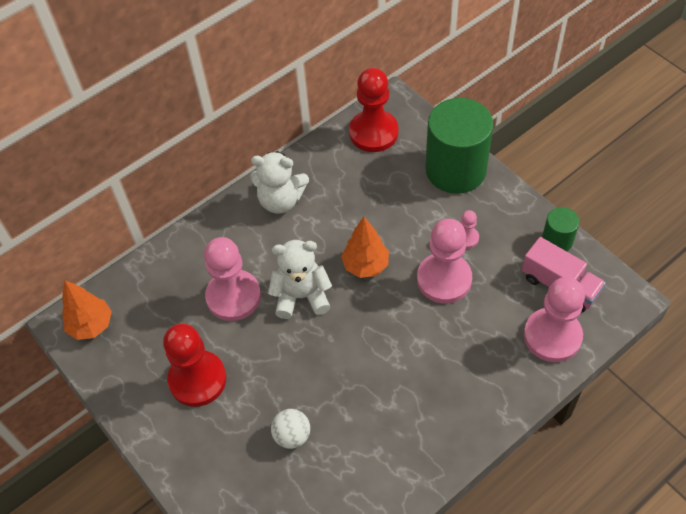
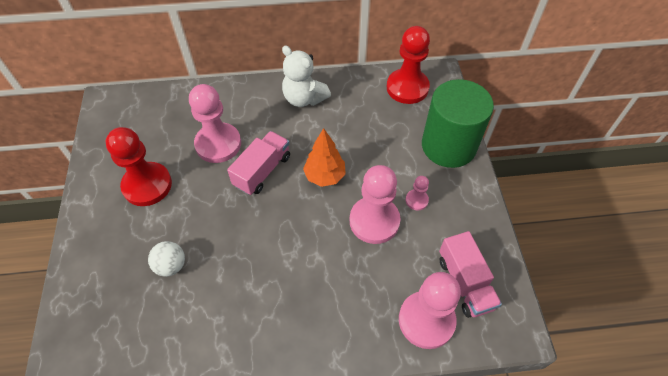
camera: 30 degrees right, 0 degrees up
(91, 325) = (118, 110): orange tree -> none
(301, 296) = (262, 171): white teddy bear -> pink truck
(557, 240) = (490, 246): green cylinder -> none

